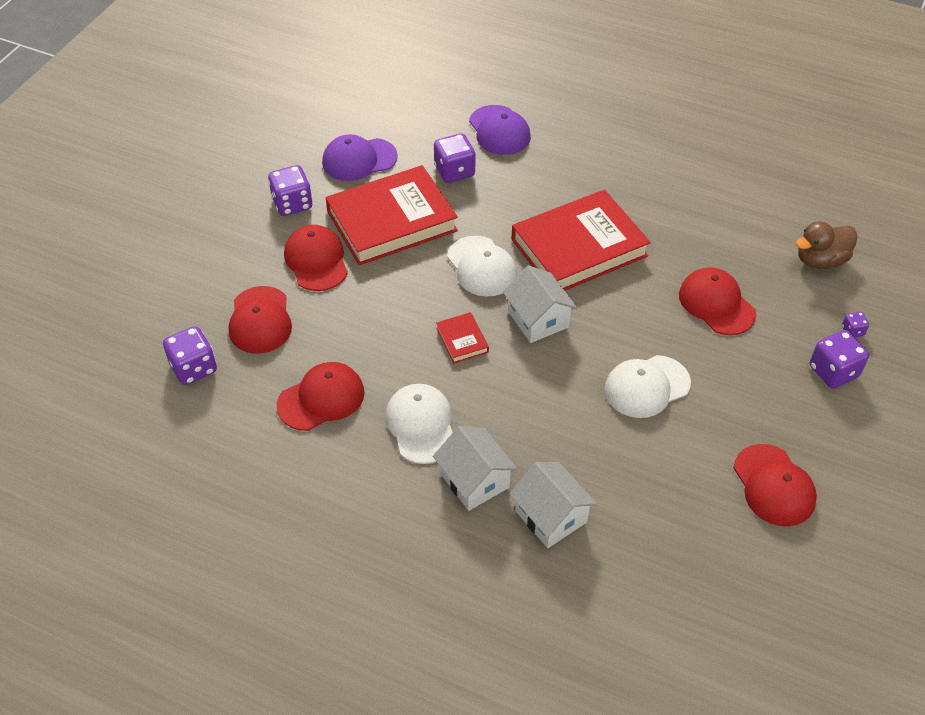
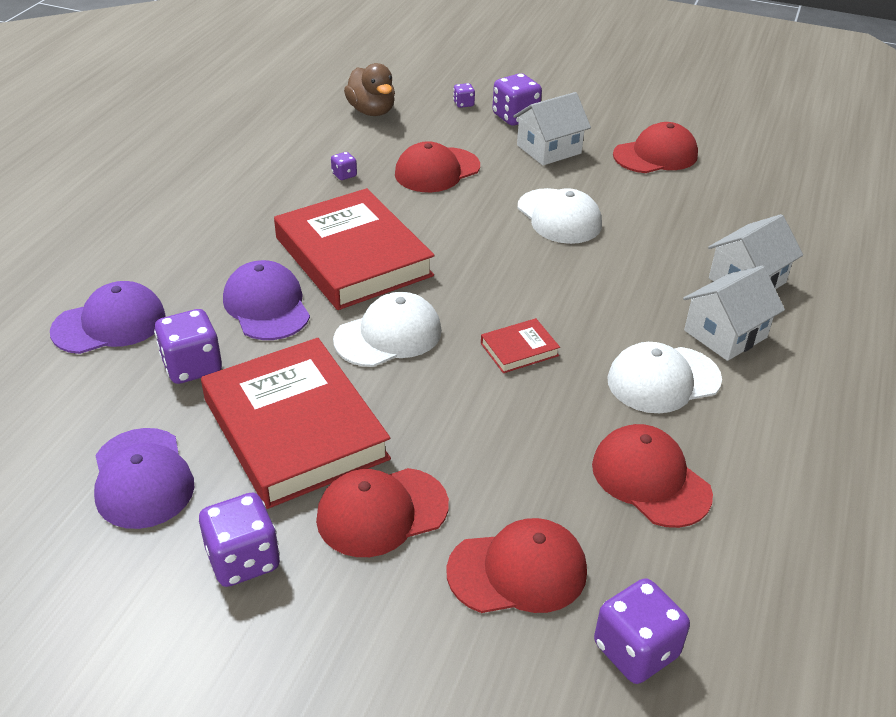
camera: 95 degrees left, 10 degrees down
(517, 202) = (266, 306): none -> purple cap
(538, 319) = (475, 288): white house -> white house (549, 149)
(700, 242) = (344, 175): none -> purple dice

